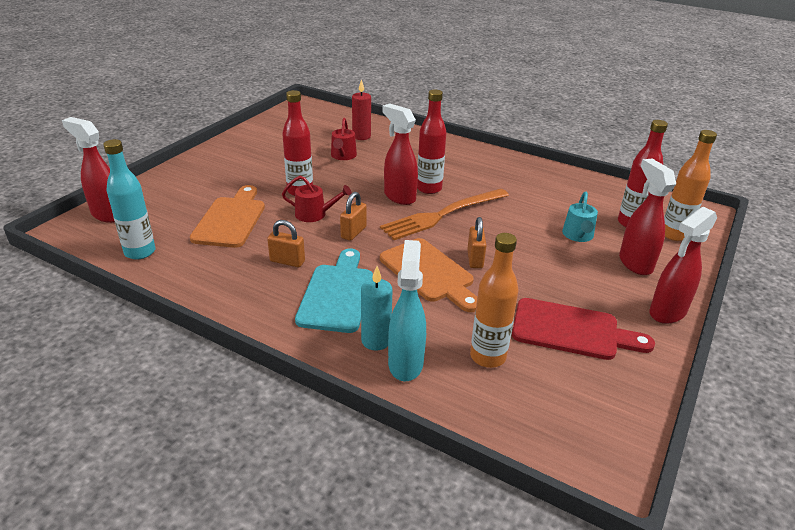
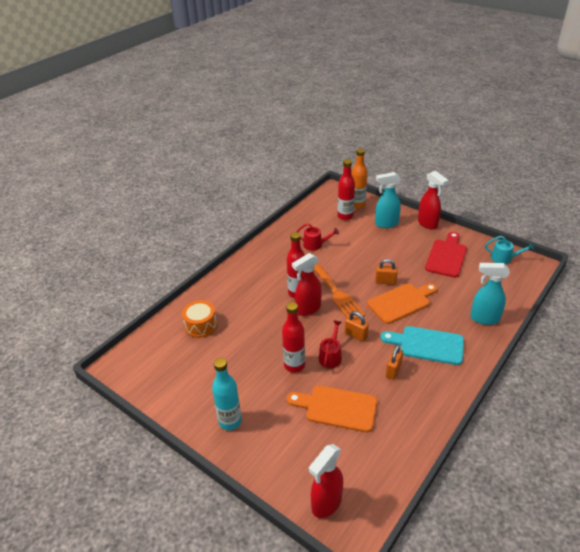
camera: 80 degrees left, 5 degrees up
(140, 252) = (386, 465): turquoise bottle -> turquoise bottle (230, 421)
(343, 156) = (236, 338): red watering can -> red watering can (315, 245)
(361, 136) = (201, 325): red candle -> orange drum
(376, 341) = (468, 329): turquoise candle -> none
(488, 357) = (472, 288): orange bottle -> none
(578, 236) = (359, 238): turquoise watering can -> turquoise watering can (504, 258)
(635, 263) = (386, 224): red spray bottle -> turquoise spray bottle

